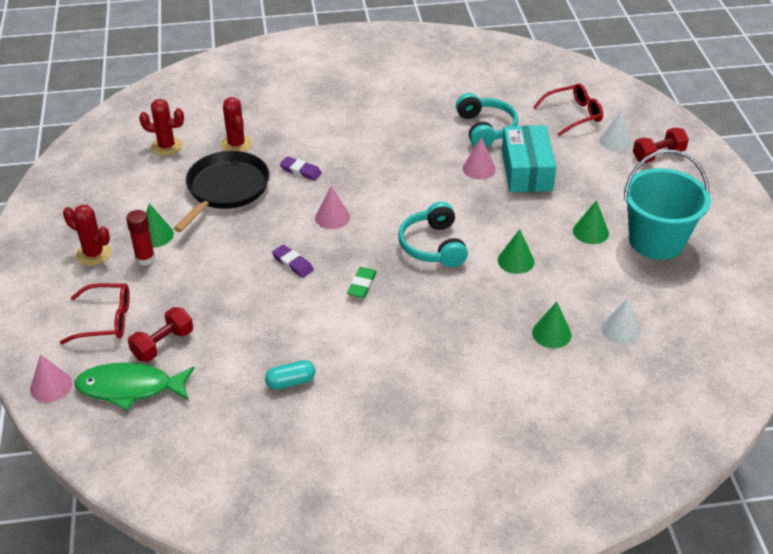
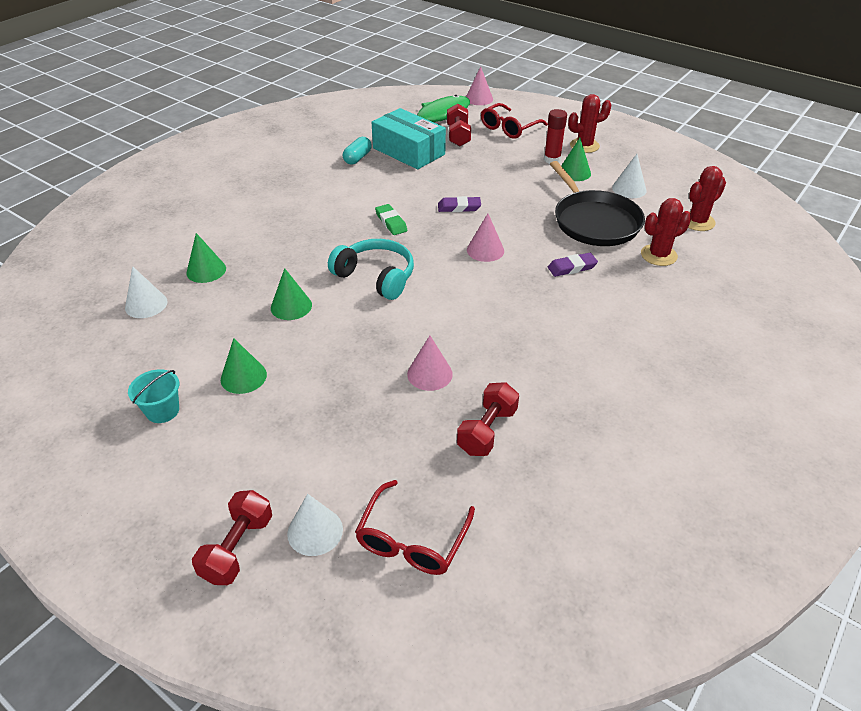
camera: 135 degrees right, 0 degrees up
(151, 195) = (629, 189): none -> white cone
(236, 144) = (658, 255): red cactus -> red cactus turned 45 degrees counterclockwise
(485, 129) = (487, 431): turquoise headphones -> red dumbbell
(526, 170) = (379, 405): turquoise box -> turquoise box (408, 151)
(656, 240) = (162, 411): turquoise bucket -> turquoise bucket, size x0.44

